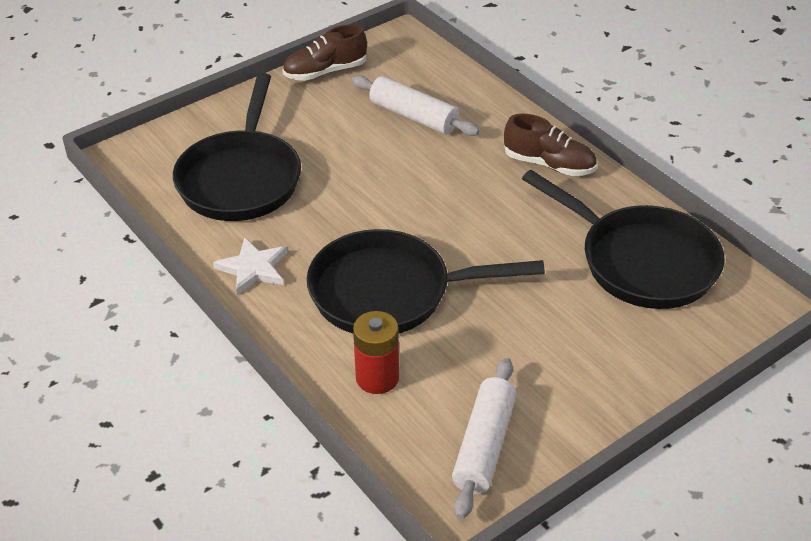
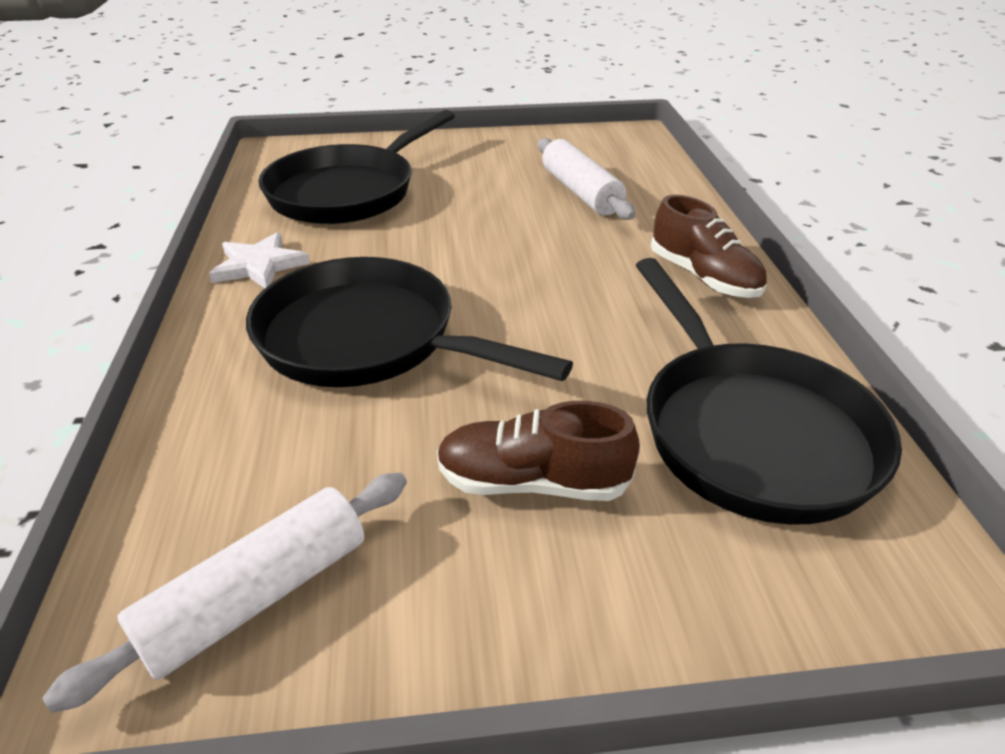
camera: 30 degrees right, 5 degrees down
(325, 72) = (527, 139): brown shoe -> brown shoe (532, 482)
(377, 378) = (237, 429): red battery -> none

